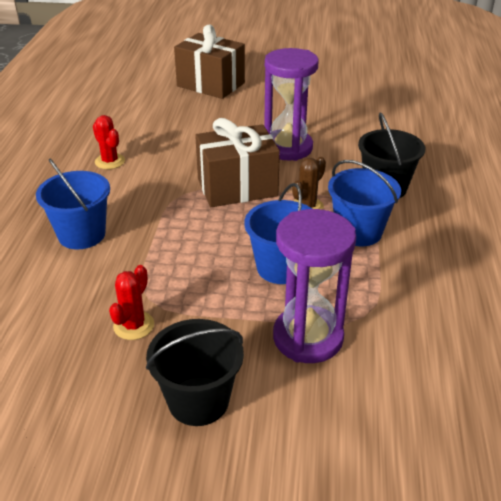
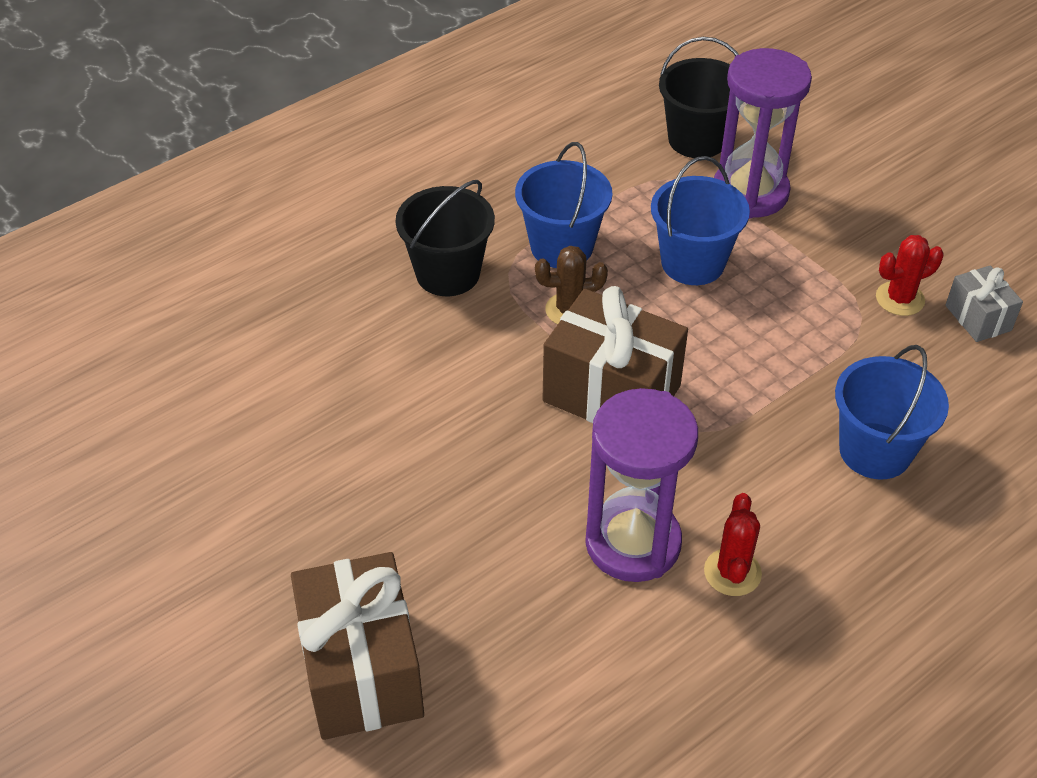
camera: 135 degrees left, 10 degrees up
(69, 346) = (978, 318): none -> grey gift
(198, 401) = (895, 206): black bucket -> black bucket (697, 139)
(288, 148) = (460, 414): purple hourglass -> purple hourglass (633, 543)

